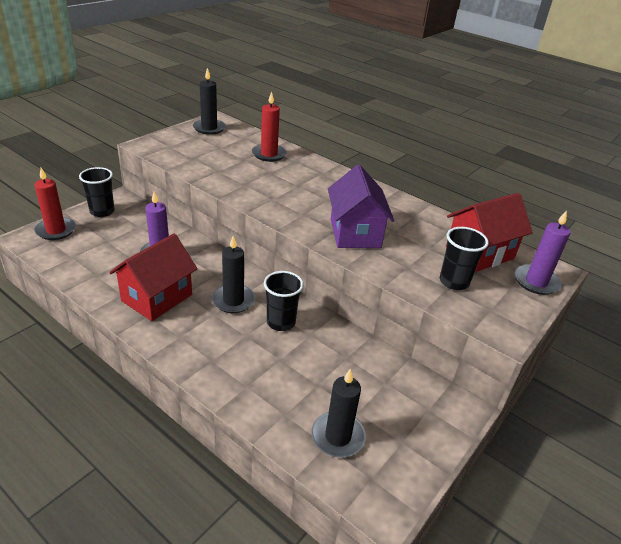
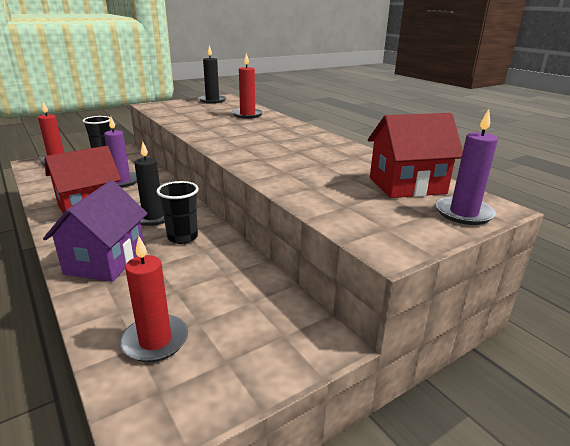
camera: 20 degrees right, 10 degrees down
(338, 436) = (155, 341): black candle -> red candle
(355, 233) = (279, 161): purple house -> purple house (105, 261)
(454, 282) = (357, 202): black cup -> none

